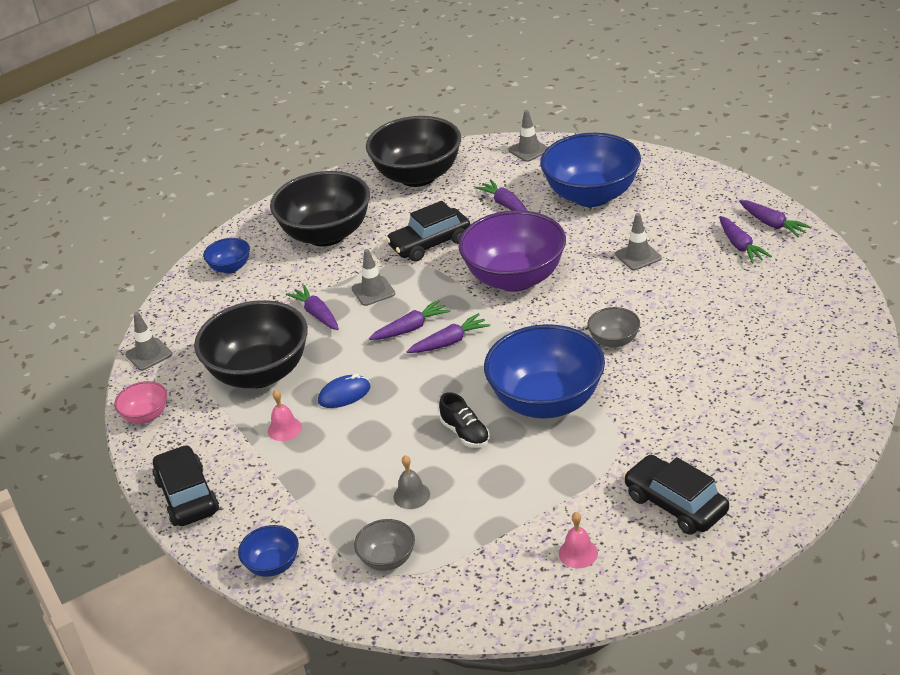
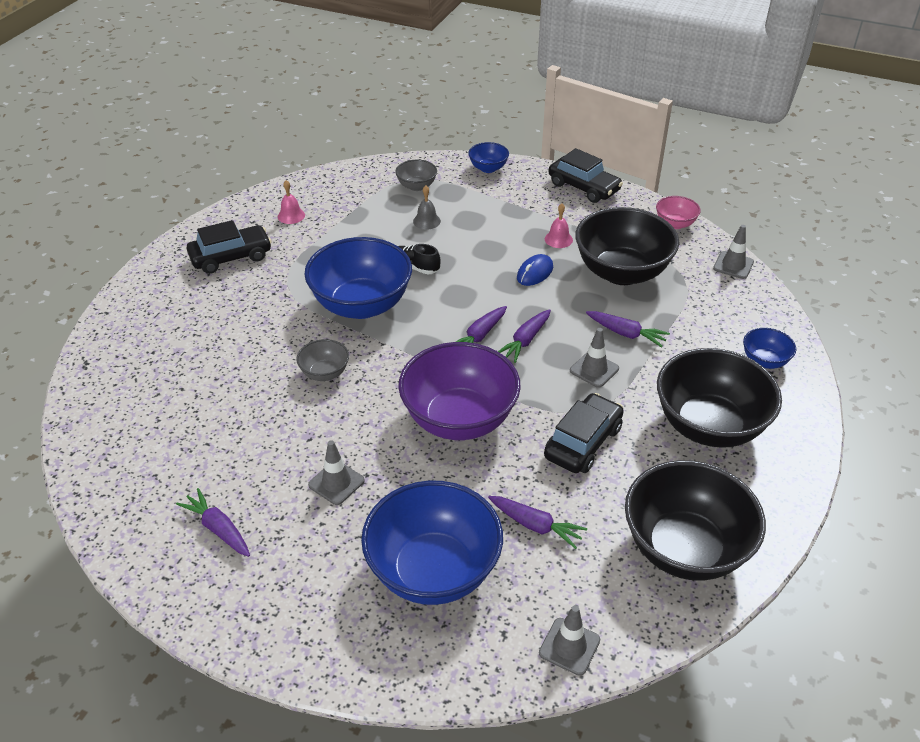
camera: 150 degrees right, 5 degrees up
(675, 504) = (231, 257): black car -> black car turned 45 degrees counterclockwise
(772, 224) = (182, 577): purple carrot -> none

